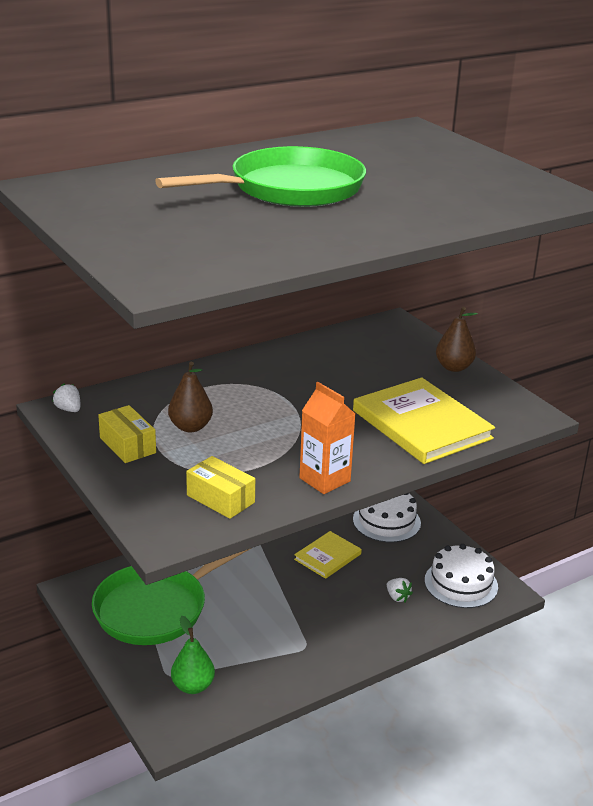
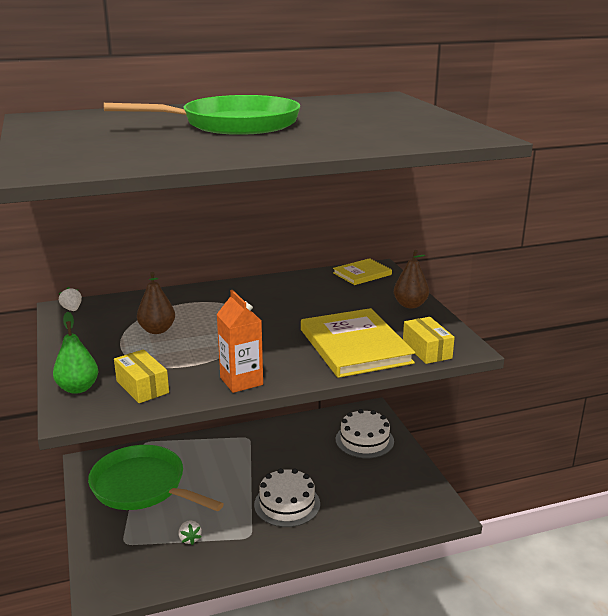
camera: 15 degrees right, 5 degrees down
(127, 445) = (97, 339): yellow box -> yellow box (427, 350)
(156, 608) = (142, 486): green pan -> green pan turned 60 degrees clockwise
(193, 686) = (140, 555): green pear -> green pear (78, 388)
(327, 557) = (302, 463): yellow book -> yellow book (362, 274)
(397, 597) = (347, 504): white strawberry -> white strawberry (190, 539)
(461, 583) = (409, 500): white cake -> white cake (287, 504)

